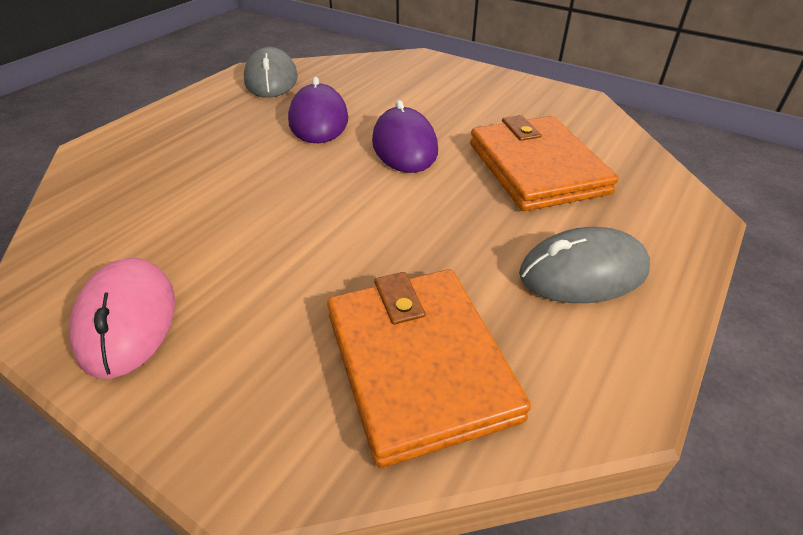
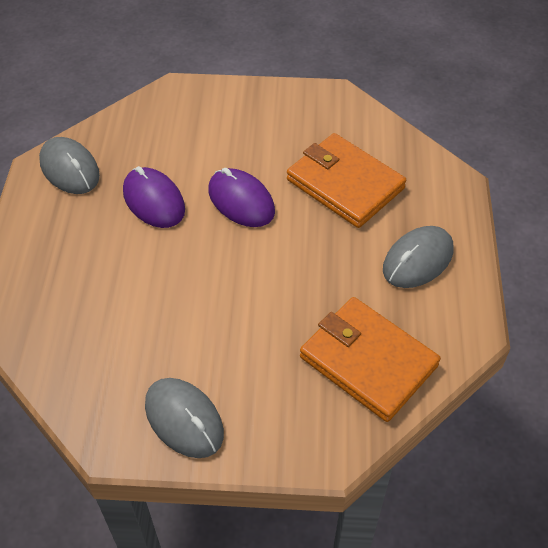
camera: 30 degrees left, 10 degrees up
(127, 320) = (184, 419): pink mouse -> grey mouse

